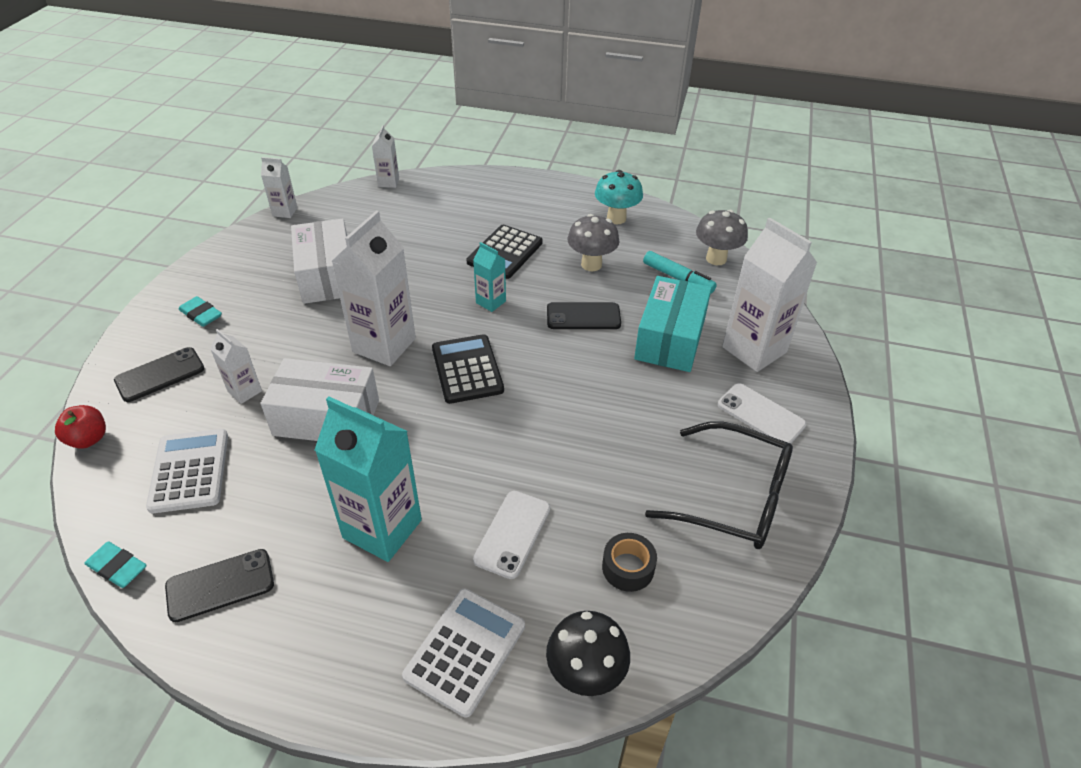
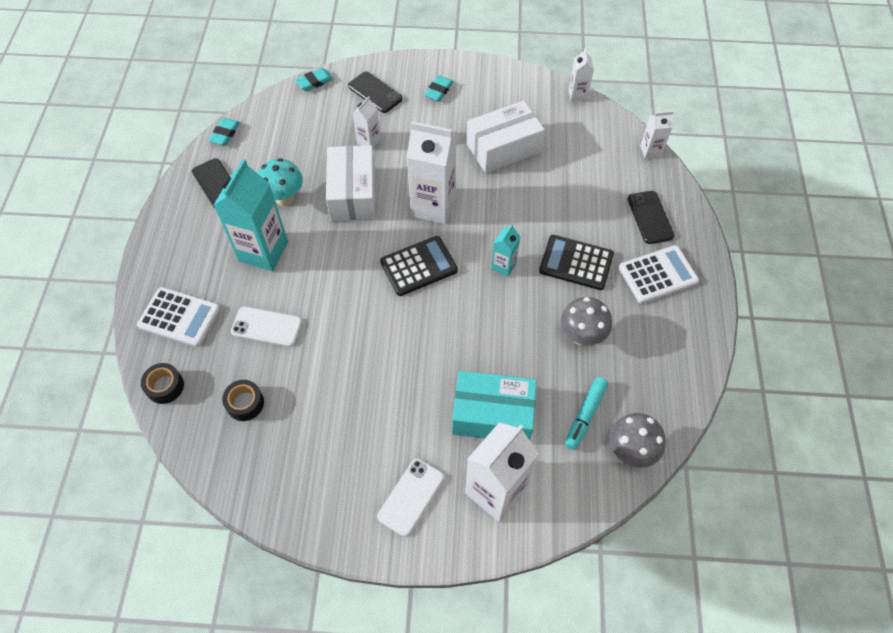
camera: 80 degrees right, 15 degrees up
(88, 439) = (314, 82): red apple -> turquoise eraser
(189, 471) = (296, 138): white calculator -> white calculator (657, 274)
(583, 316) = (504, 339): black phone -> black phone (650, 217)
(585, 675) = (165, 386): black mushroom -> black tape
(616, 218) = (666, 349): turquoise mushroom -> turquoise mushroom (284, 198)
(733, 497) = (316, 475): black glasses -> none

